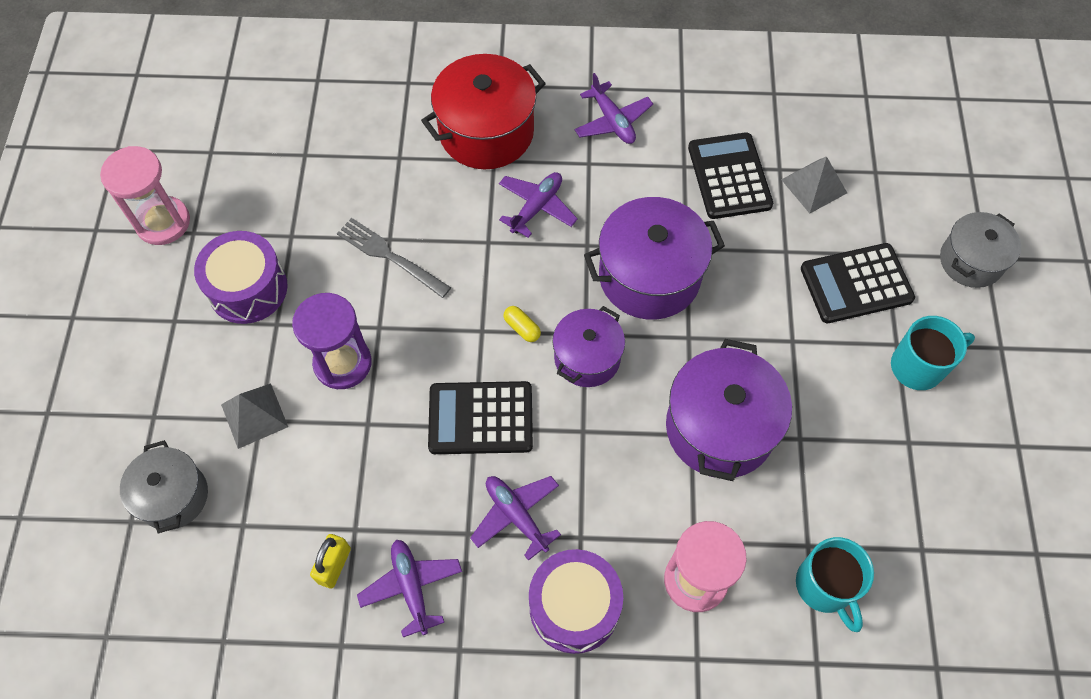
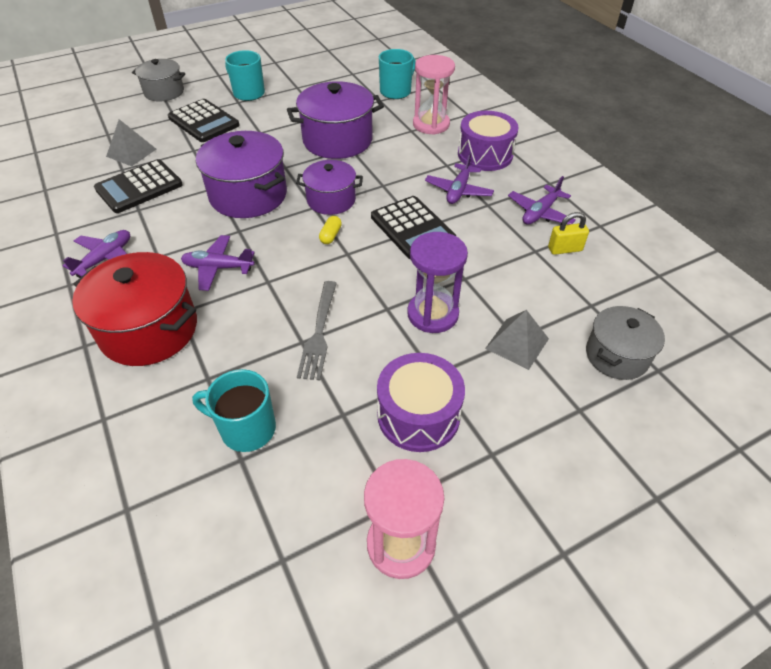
camera: 120 degrees left, 15 degrees down
(328, 167) = (246, 429): none -> turquoise mug

